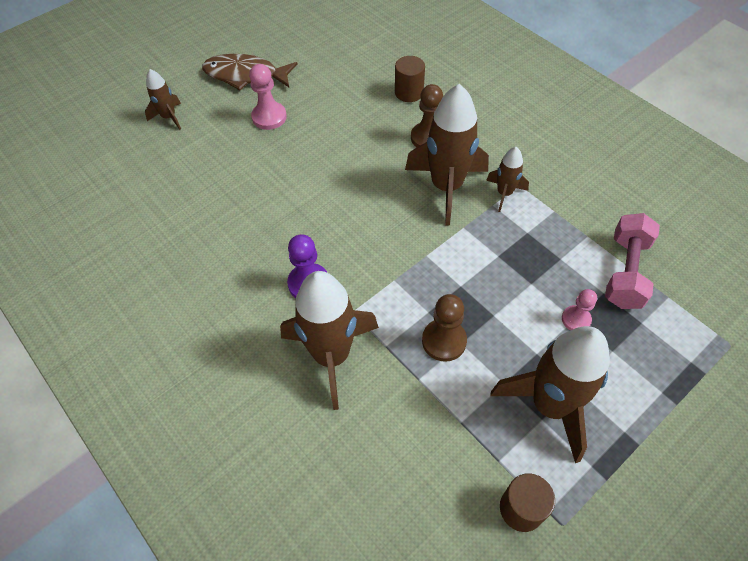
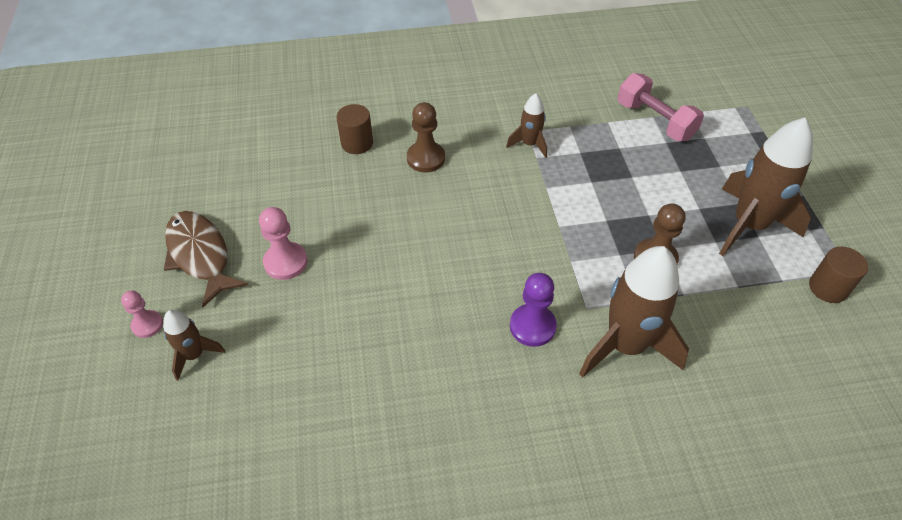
camera: 60 degrees left, 5 degrees down
(245, 75) = (200, 255): brown fish -> brown fish turned 105 degrees clockwise
(446, 187) = (493, 175): brown rocket -> none
(576, 319) = (681, 170): pink pawn -> pink pawn (147, 325)

